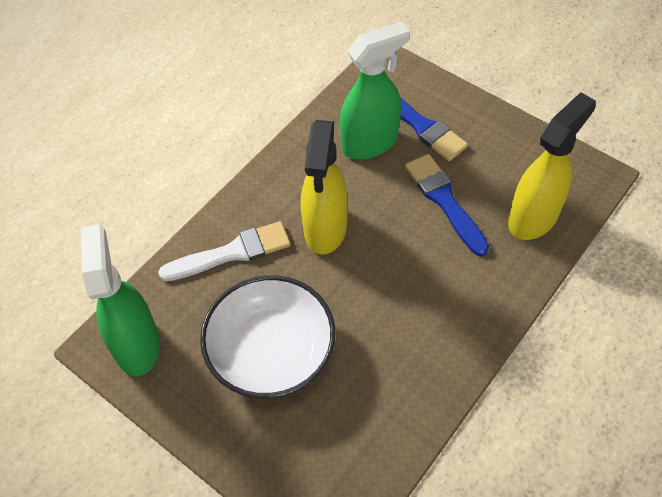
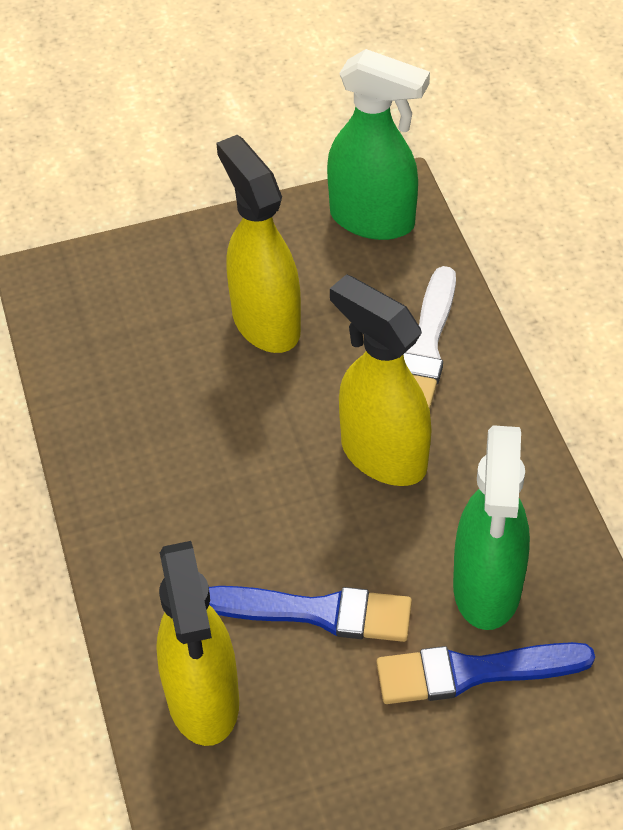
camera: 125 degrees right, 5 degrees down
(271, 351) = (265, 322): white bowl -> yellow spray bottle

